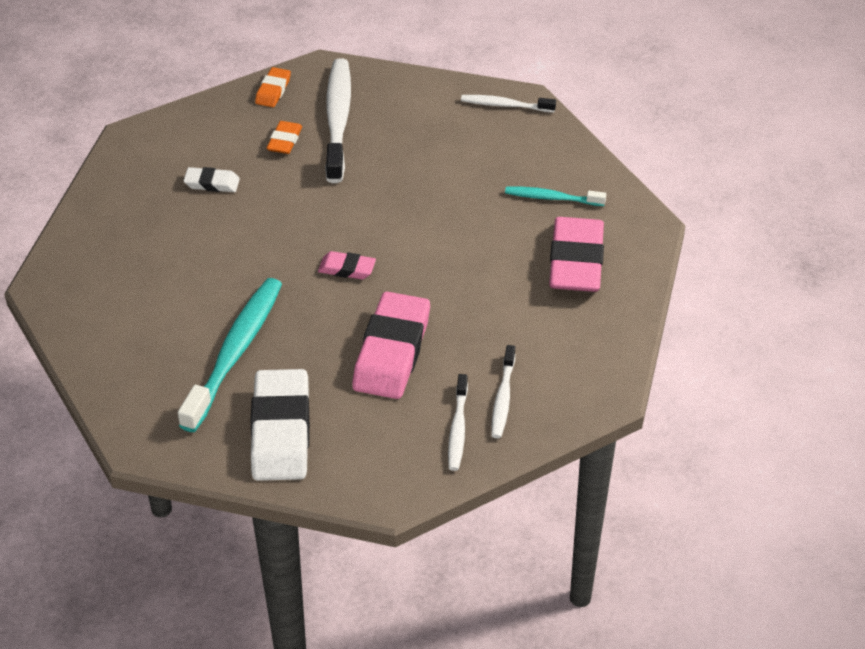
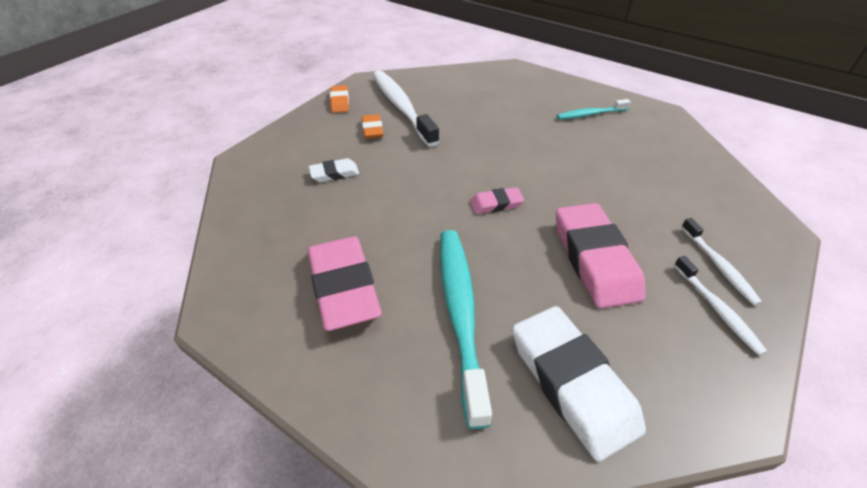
camera: 25 degrees left, 0 degrees up
(505, 105) = (506, 73): white toothbrush -> none
(576, 261) = (650, 147): pink eraser -> pink eraser (344, 287)

